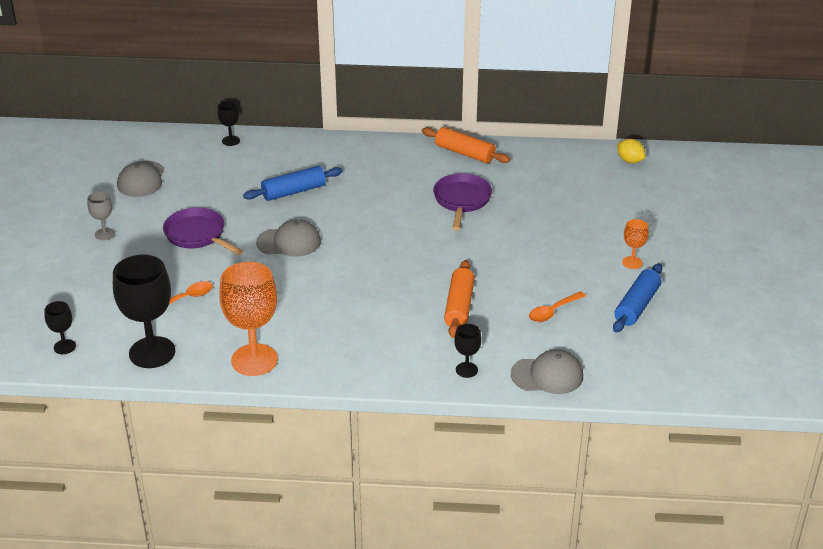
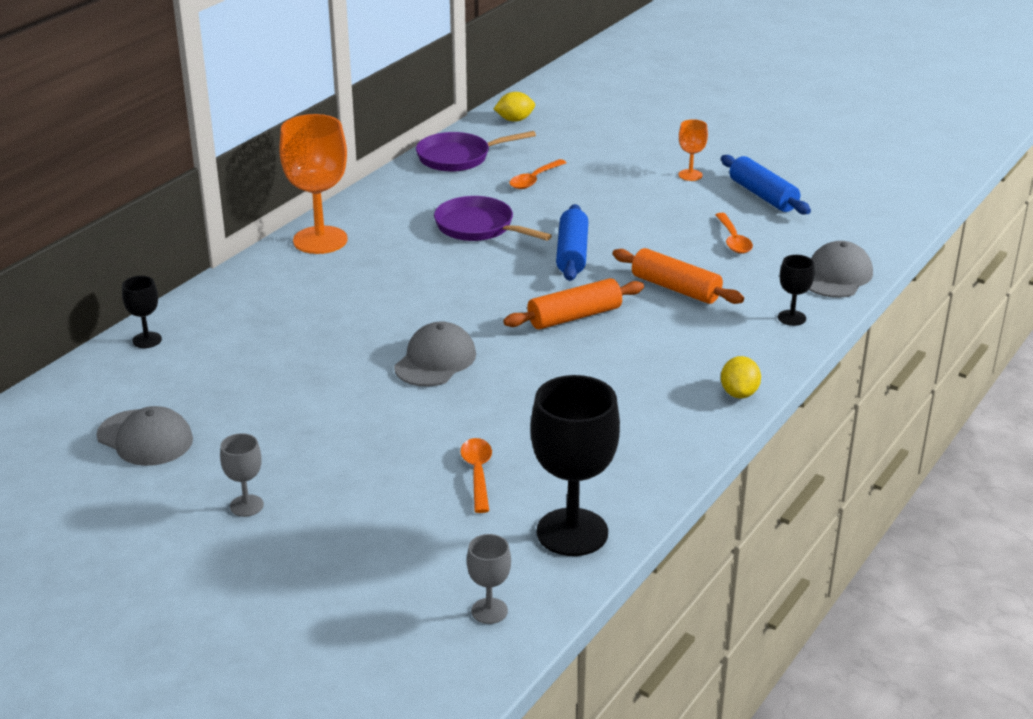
camera: 60 degrees left, 5 degrees down
(64, 347) = (489, 611): black goblet -> grey goblet
(197, 235) = (341, 425): purple pan -> purple pan (458, 157)
(254, 360) = (658, 453): orange goblet -> orange goblet (320, 240)
(294, 191) = (328, 326): blue rolling pin -> blue rolling pin (572, 253)
(348, 373) = (739, 393): none -> yellow lemon
(465, 153) = (387, 197): orange rolling pin -> orange rolling pin (574, 316)
(550, 199) = (534, 180): none -> orange spoon

